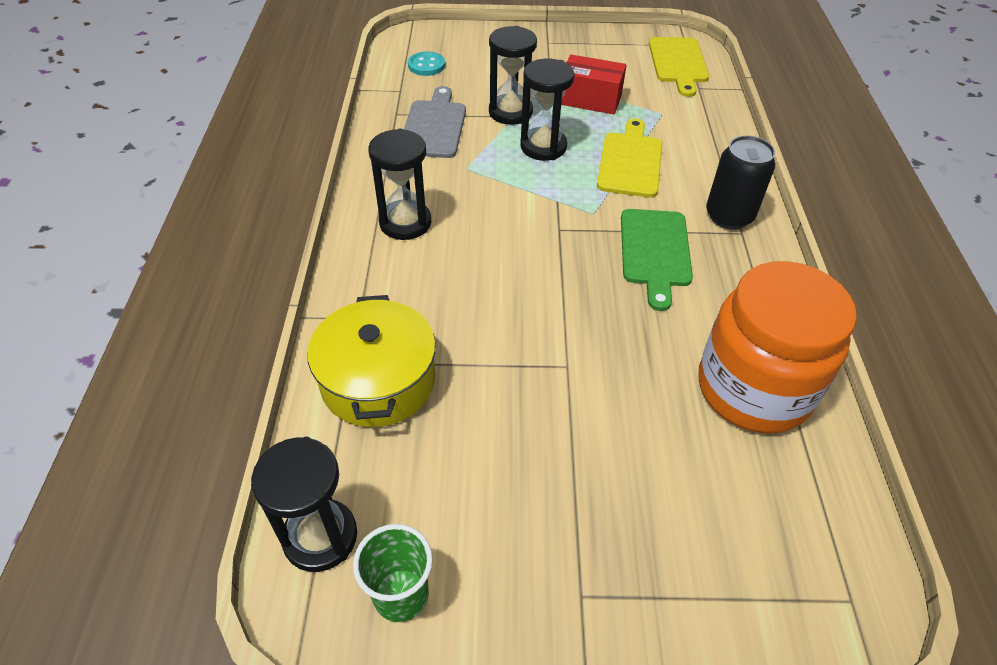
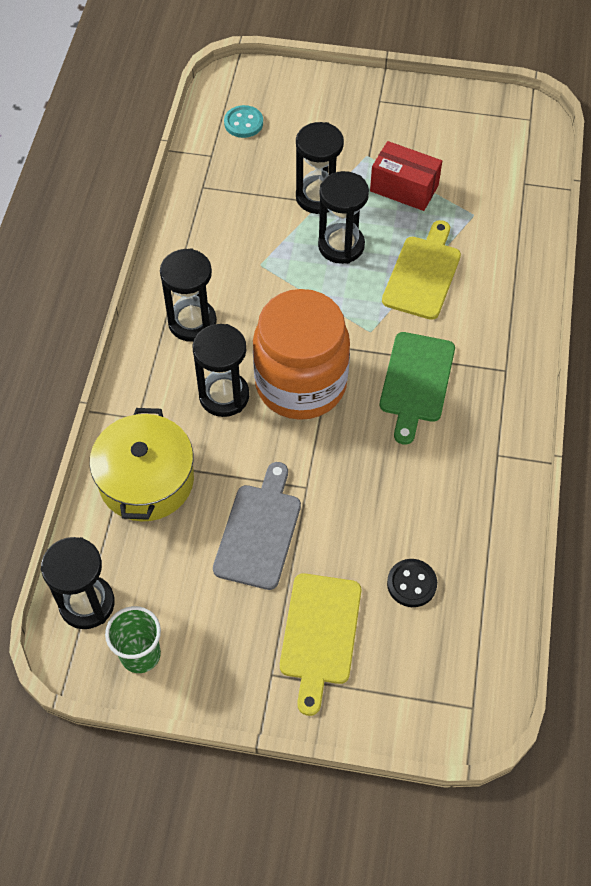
camera: 10 degrees right, 10 degrees up
(434, 126) = (237, 208): grey cutting board -> grey cutting board (259, 531)
(453, 286) = (224, 396): none -> black hourglass
(678, 63) = (513, 145): yellow cutting board -> yellow cutting board (320, 634)
(721, 456) = (411, 584): none -> black button
(729, 216) = (499, 350): black can -> none
(753, 389) = (459, 529): orange jar -> orange jar (301, 384)

